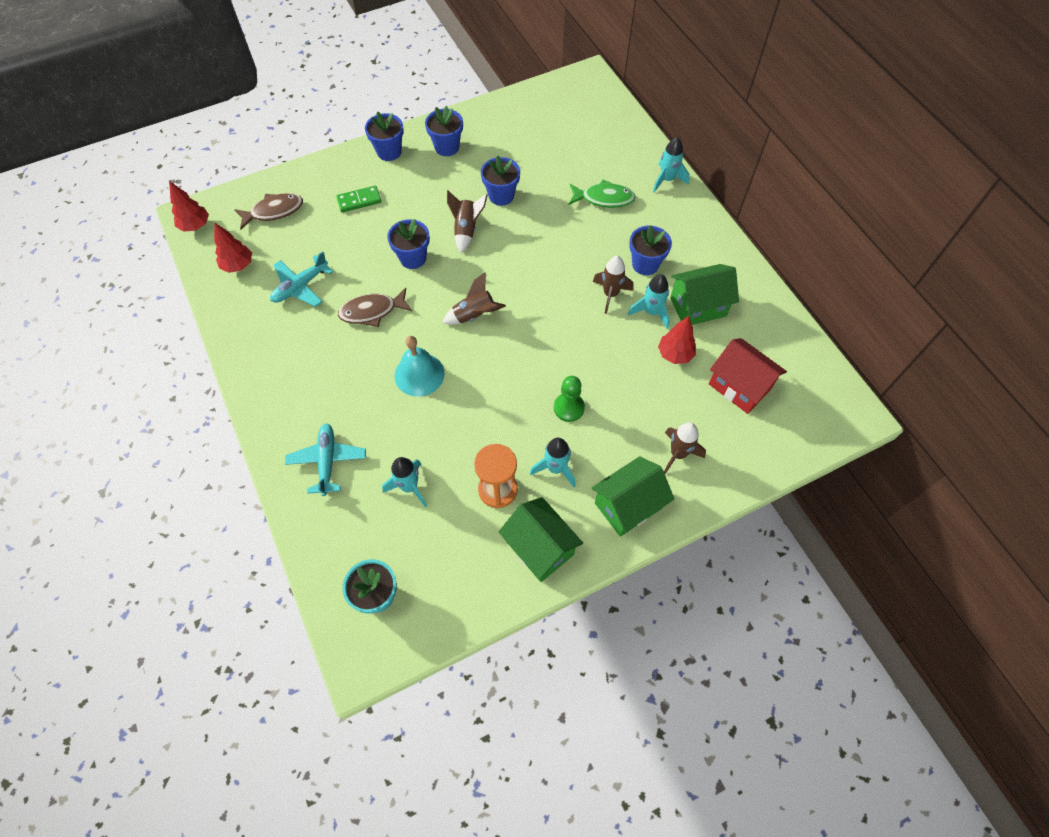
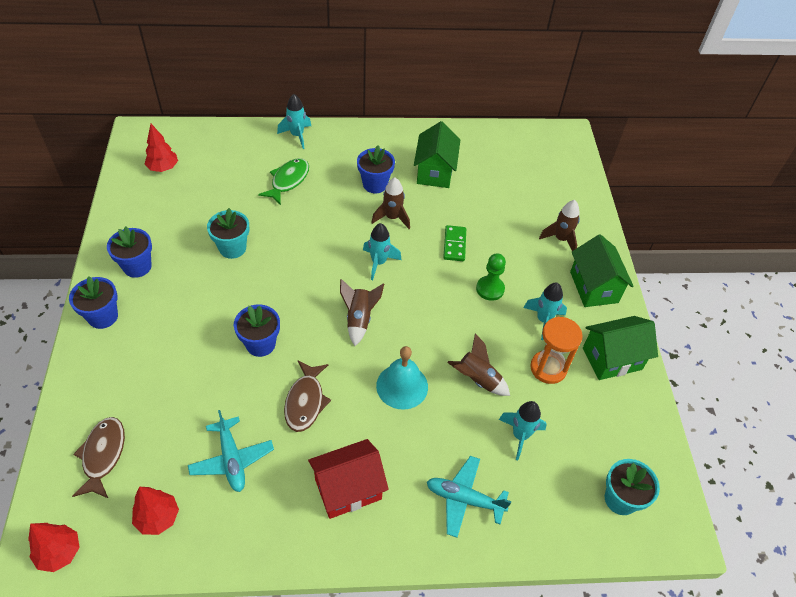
camera: 70 degrees left, 10 degrees down
(359, 200) = (151, 366): green domino -> green domino (454, 245)
(466, 230) = (255, 289): brown rocket -> brown rocket (477, 379)
(501, 196) = (232, 248): blue flower pot -> turquoise flower pot
(651, 312) = (424, 200): turquoise rocket -> turquoise rocket (378, 263)
(675, 354) = (471, 203): red tree -> red tree (163, 168)
(739, 386) = (518, 181): red house -> red house (348, 489)

